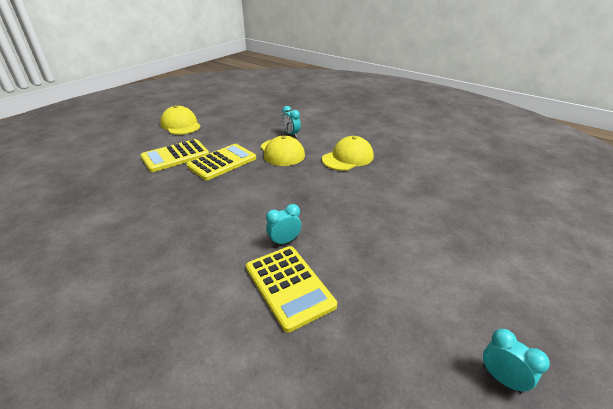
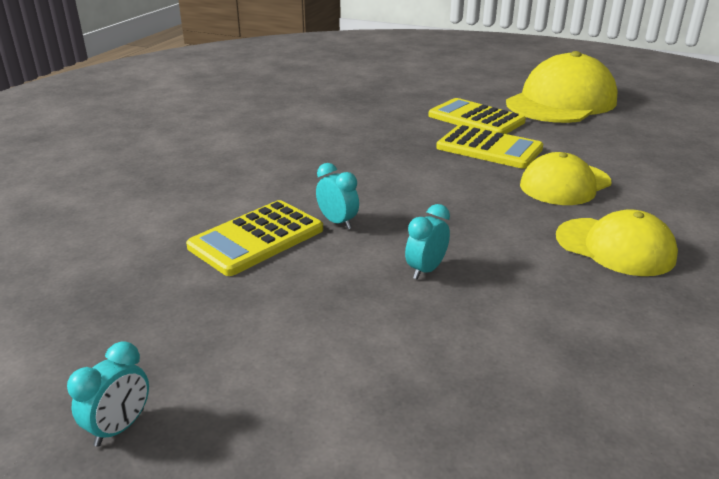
camera: 75 degrees right, 5 degrees down
(180, 125) = (561, 102): yellow cap -> yellow cap, size x1.68
(291, 134) = (638, 182): turquoise clock -> turquoise clock (426, 270)

